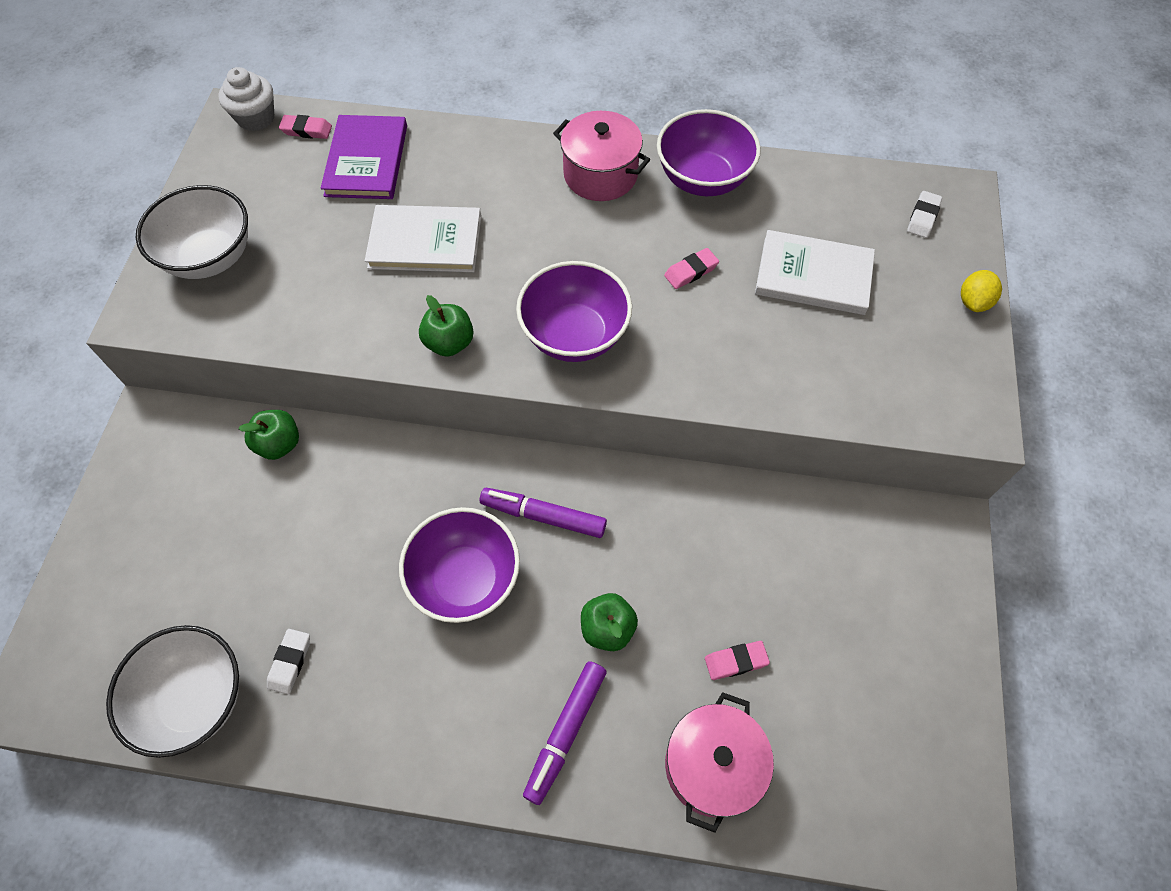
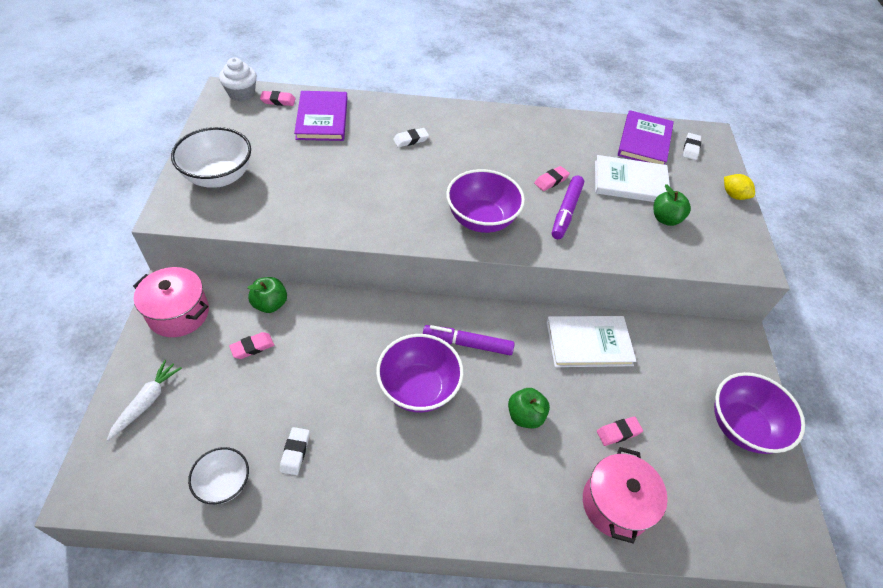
camera: 10 degrees left, 10 degrees down
(107, 580) = (147, 402): none -> white carrot
(195, 699) = (224, 483): white bowl -> white bowl, size x0.60
(249, 508) = (252, 347): none -> pink eraser
(425, 242) = (370, 165): white book -> white book (588, 343)
(449, 343) = (396, 226): green apple -> green apple (665, 219)
(491, 198) = (410, 140): none -> white eraser
(565, 732) = (507, 488): purple marker -> purple marker (566, 212)
(600, 174) = (481, 126): pink pot -> pink pot (178, 313)
(703, 179) = (548, 128): purple bowl -> purple bowl (742, 427)
(851, 203) = (644, 141): none -> purple book
(973, 302) = (733, 195): yellow lemon -> yellow lemon turned 60 degrees counterclockwise

